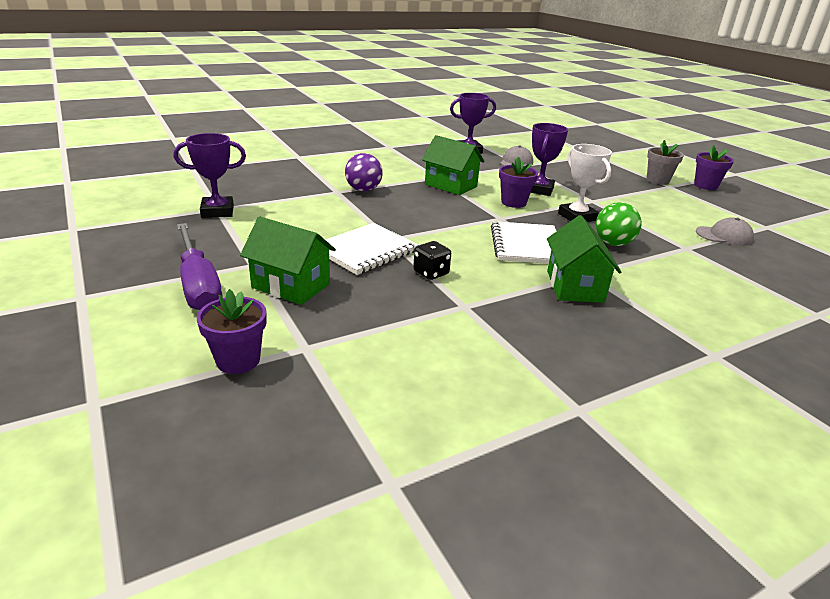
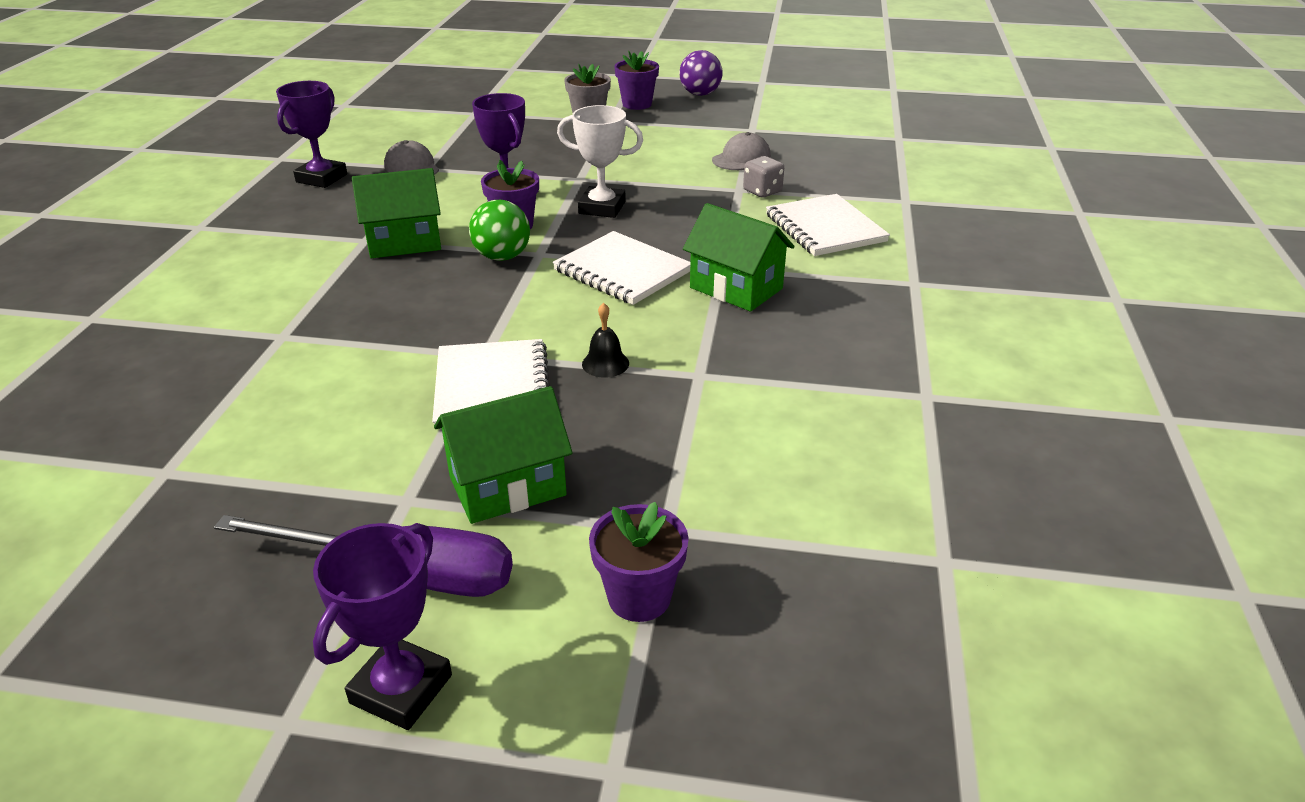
camera: 50 degrees left, 5 degrees up
(217, 211) = (177, 476): purple trophy -> purple trophy (401, 689)
(363, 190) = (312, 312): purple ball -> purple ball (700, 94)
(431, 273) = (605, 363): black dice -> black bell
(613, 243) = (683, 220): green ball -> green ball (502, 257)
(701, 256) = (762, 191): none -> grey dice
(708, 294) = (825, 228): none -> white notebook

